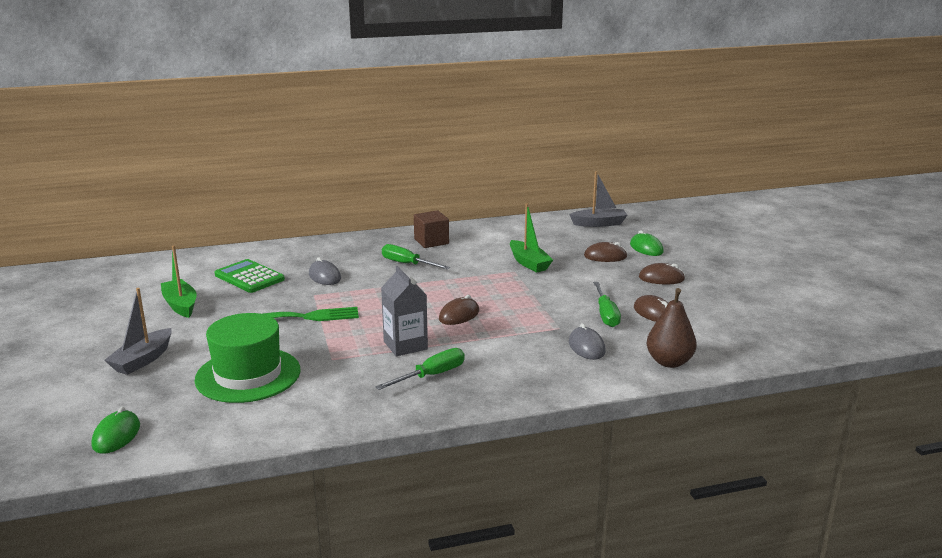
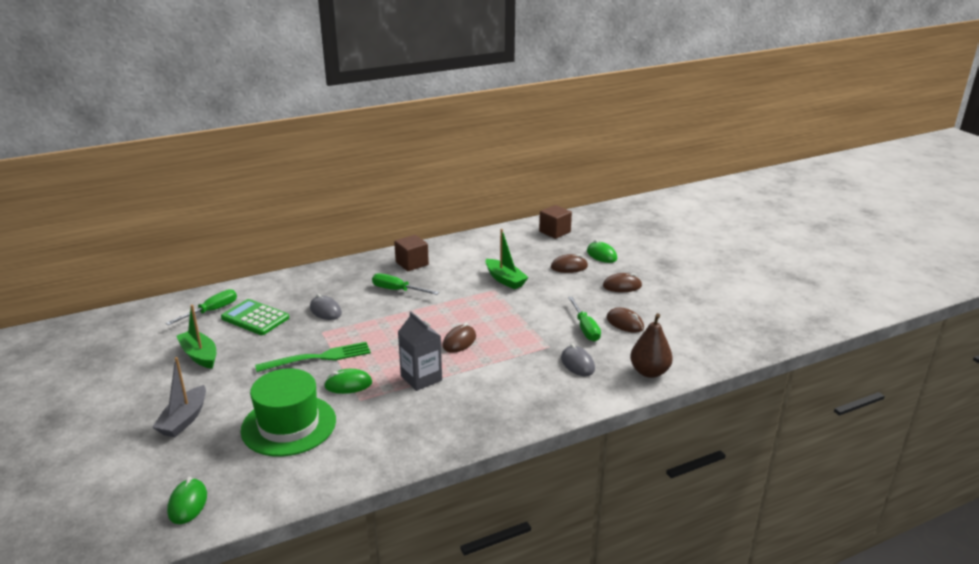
camera: 10 degrees left, 5 degrees up
(324, 344) = (348, 384): none -> green mouse
(431, 375) = (453, 407): green screwdriver -> green screwdriver (211, 311)
(599, 223) = (554, 232): grey boat -> brown cube

